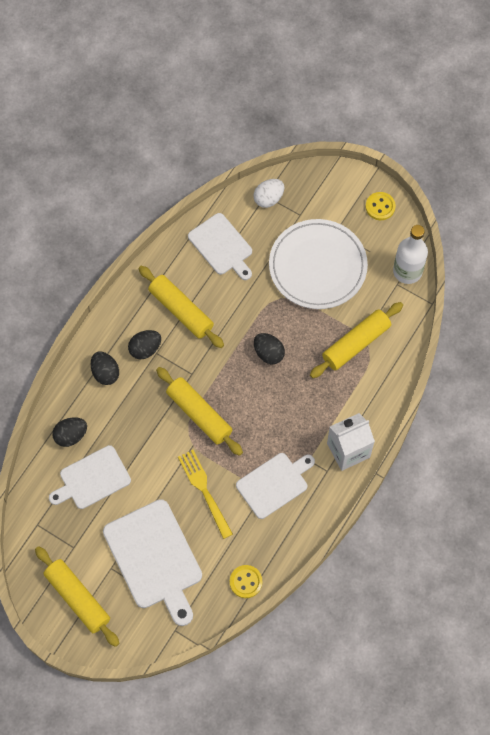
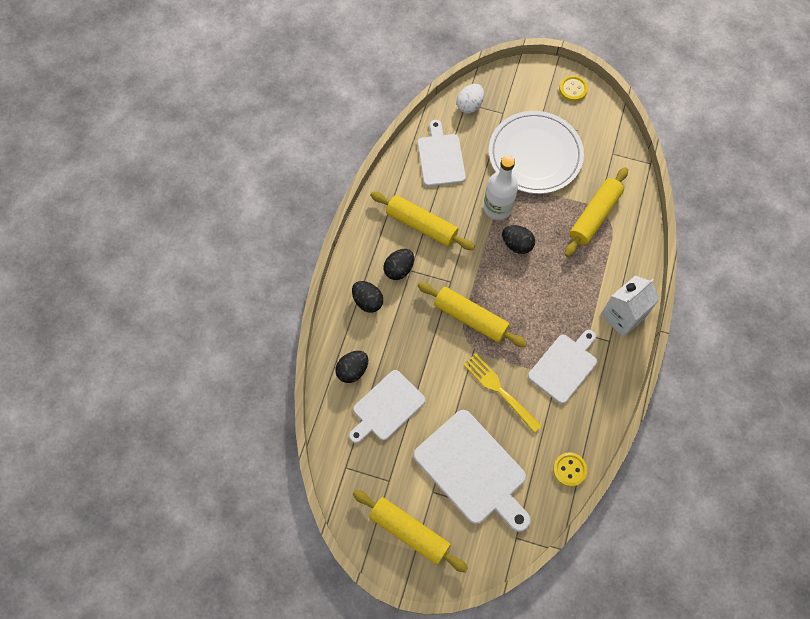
camera: 15 degrees left, 0 degrees up
(222, 246) = (440, 157): white cutting board -> white cutting board turned 135 degrees counterclockwise
(407, 271) = (618, 140): white bottle -> white bottle (497, 208)

